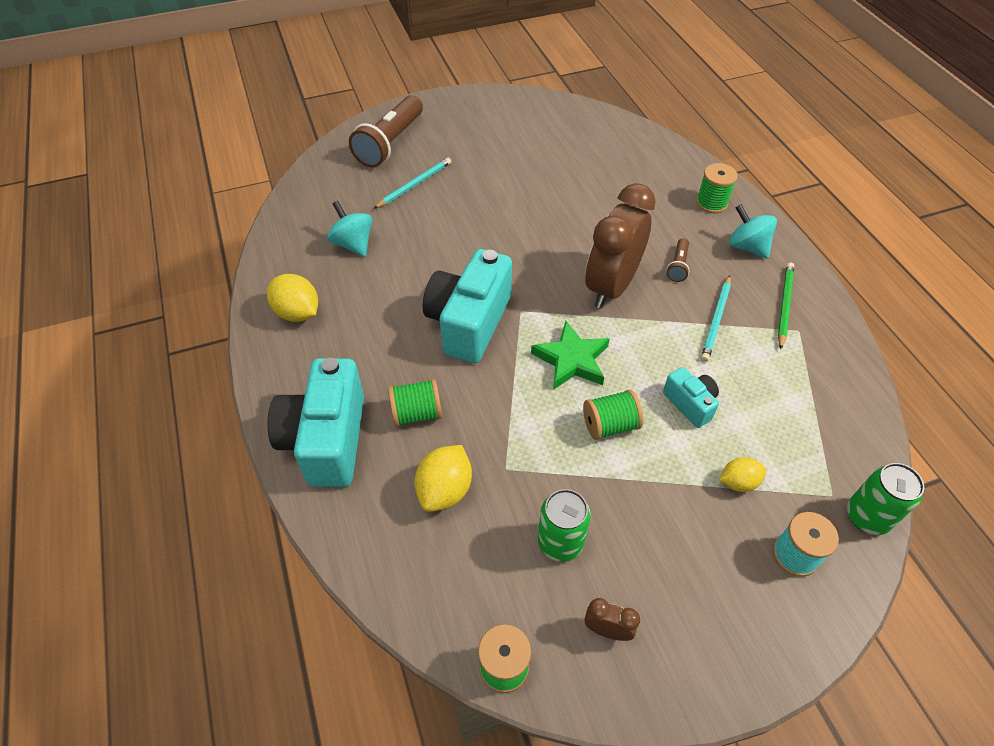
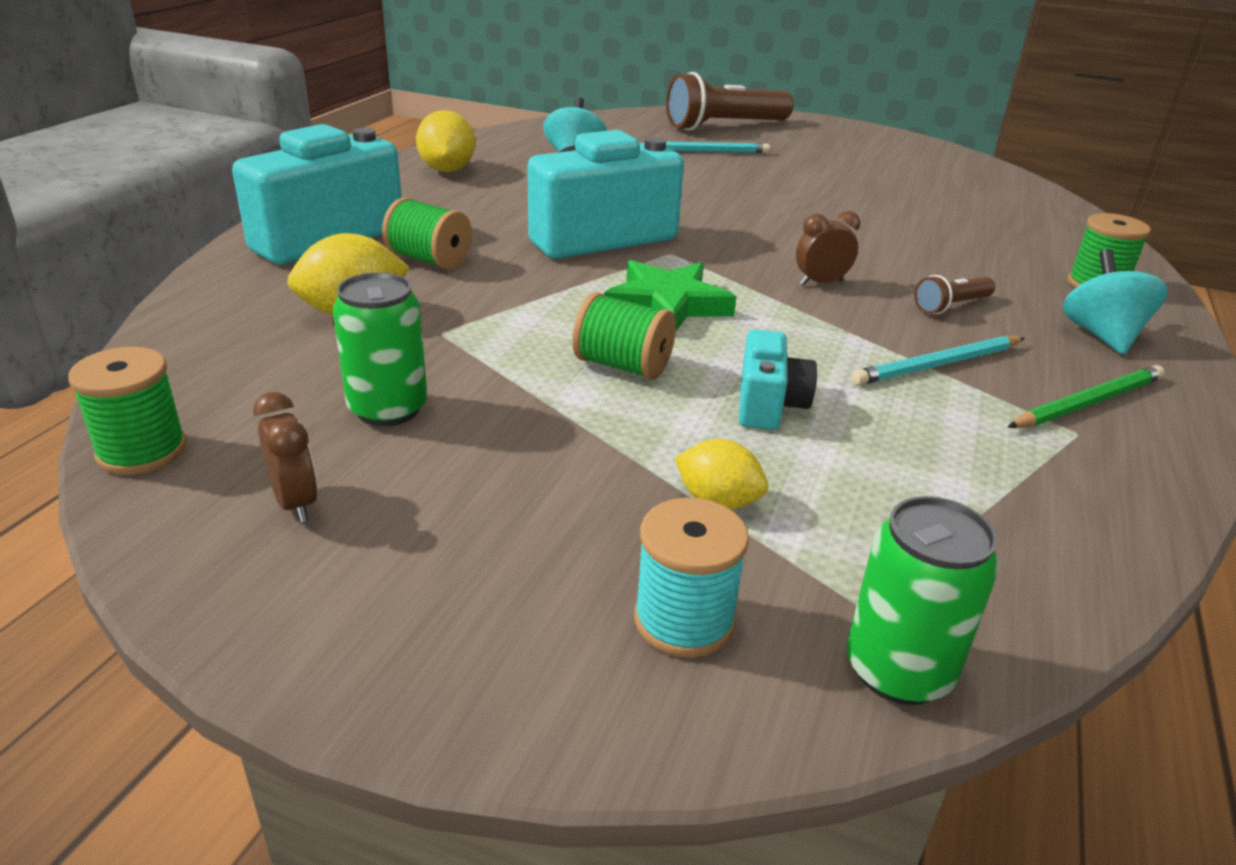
camera: 40 degrees right, 20 degrees down
(611, 287) = (821, 283): brown clock -> brown clock, size x0.42

